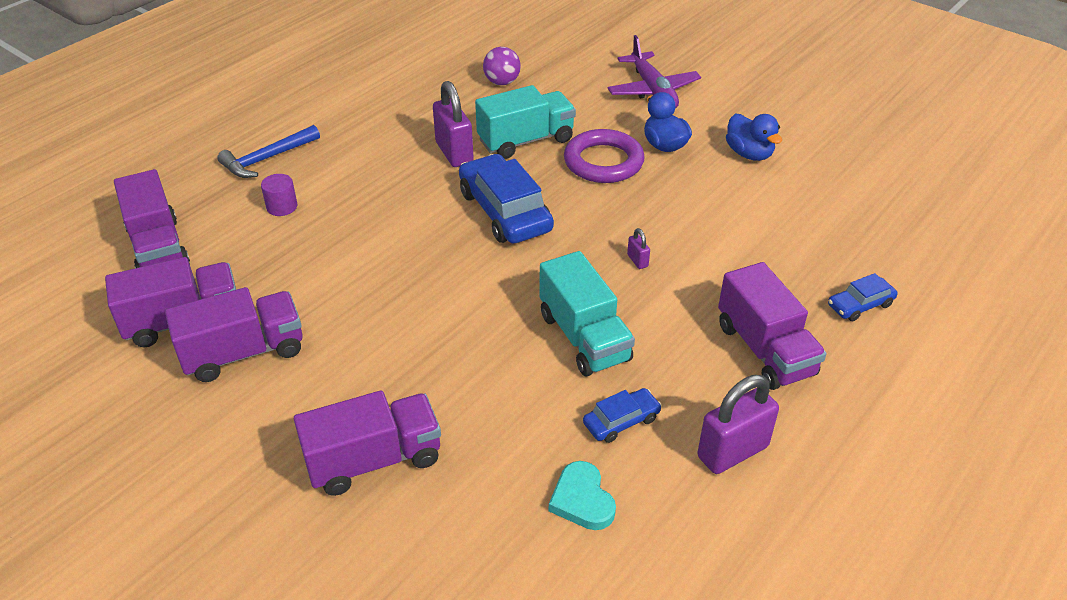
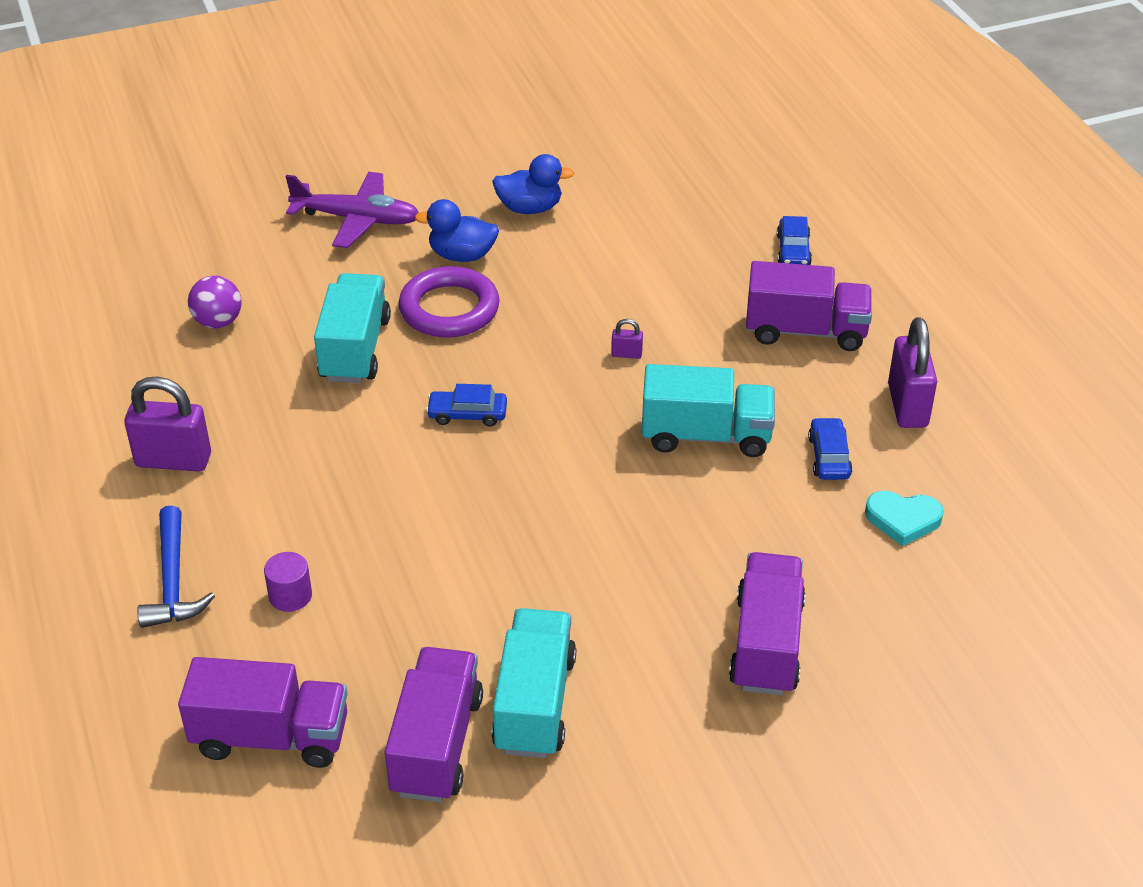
camera: 60 degrees left, 0 degrees up
(244, 353) = (535, 703): purple truck -> turquoise truck
(454, 153) = (323, 413): purple padlock -> purple padlock (173, 460)
(505, 211) = (467, 414): blue car -> blue car, size x0.50

